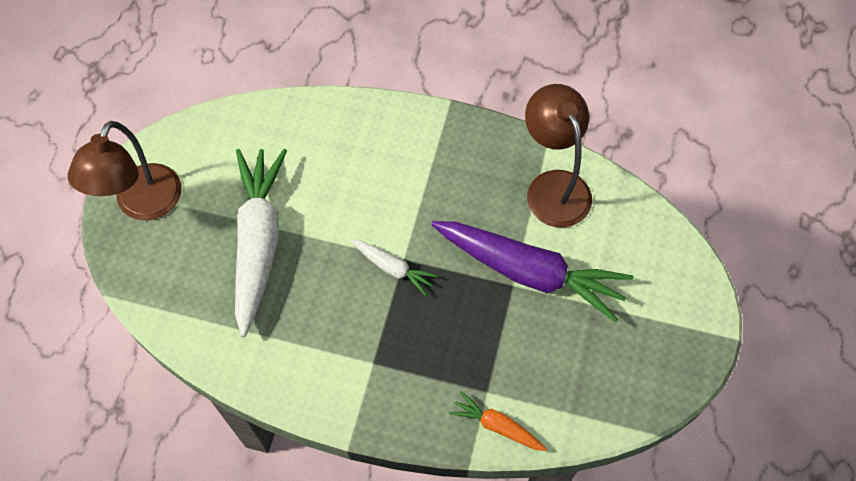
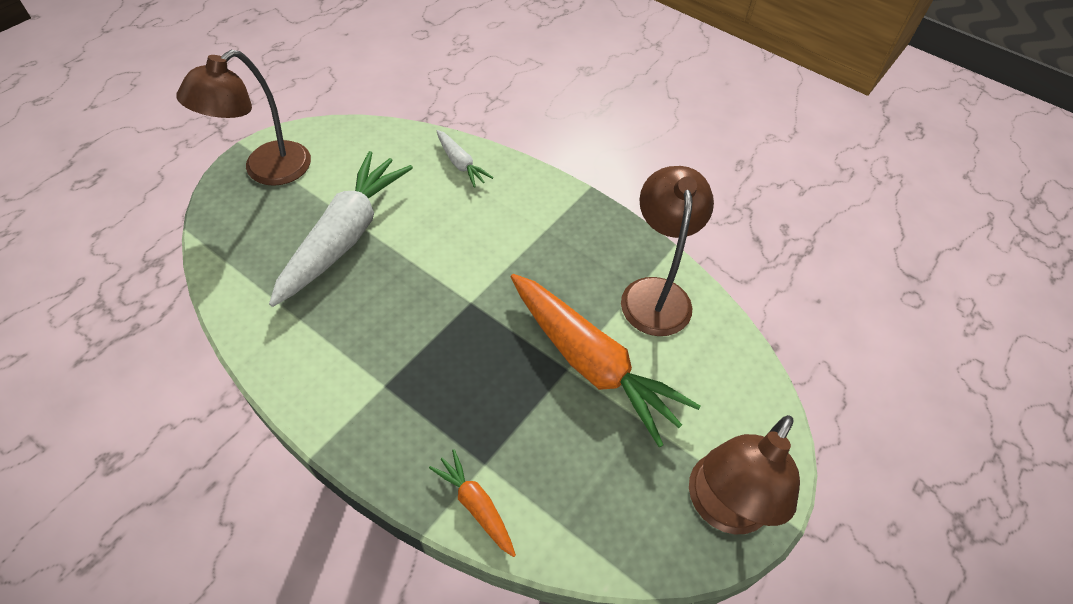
camera: 20 degrees right, 10 degrees down
(393, 268) = (455, 306): white carrot -> white carrot (460, 164)
(529, 272) = (591, 363): purple carrot -> orange carrot
(677, 348) = (721, 508): none -> brown lamp

